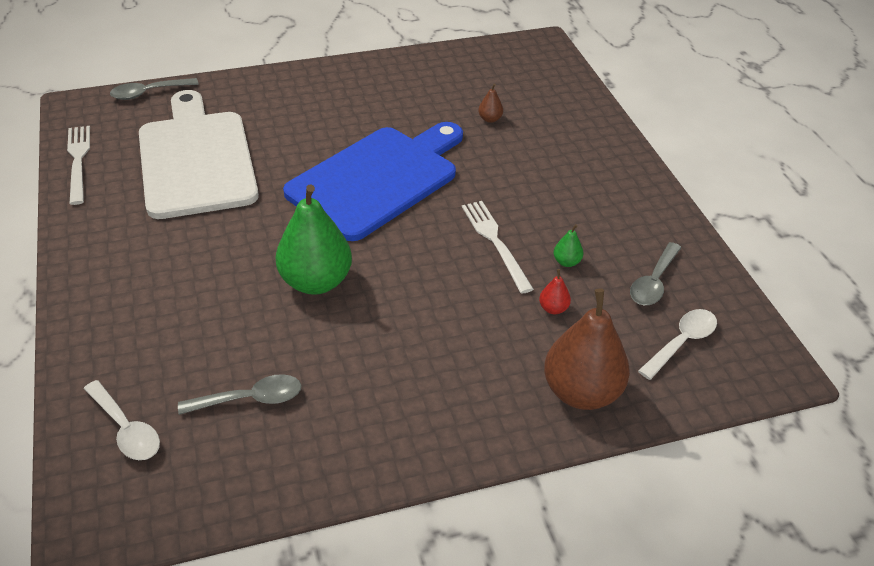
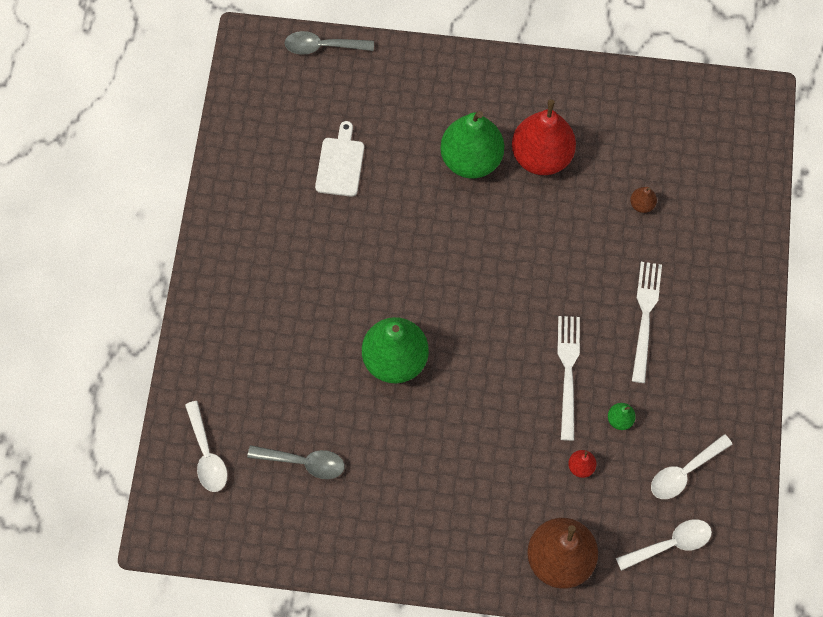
camera: 25 degrees right, 25 degrees up
(78, 161) = (236, 129): white fork -> white fork (645, 317)
(196, 159) = (340, 164): white cutting board -> white cutting board, size x0.41
(322, 128) = (471, 159): none -> green pear
(377, 179) = (496, 251): blue cutting board -> none
(384, 112) = (541, 156): none -> red pear
(653, 282) = (684, 472): grey spoon -> white spoon

